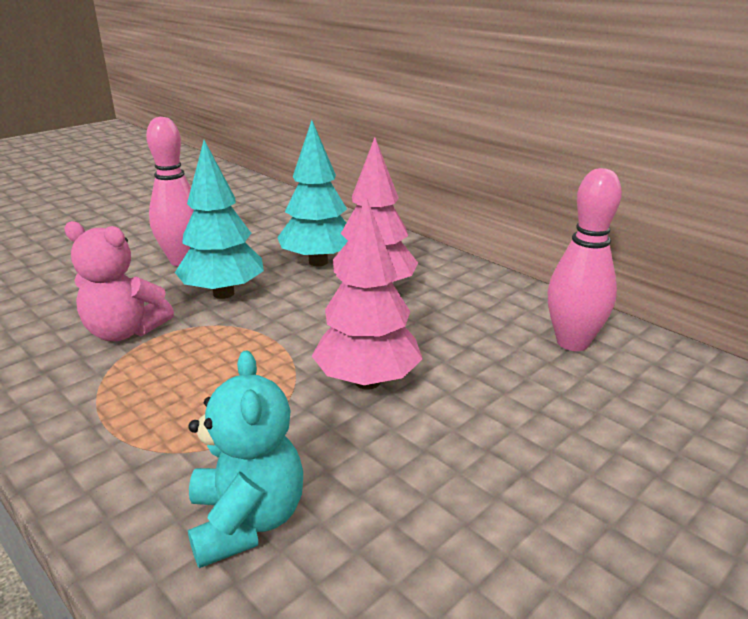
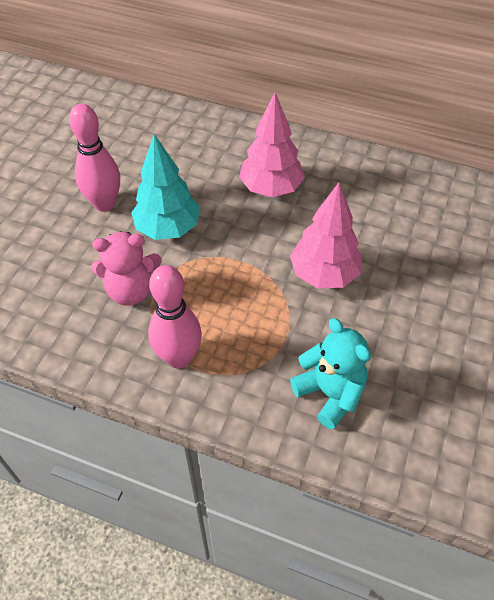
camera: 25 degrees left, 25 degrees up
(318, 262) = (209, 171): turquoise tree -> none
(572, 342) = (421, 198): pink bowling pin -> pink bowling pin (179, 357)

